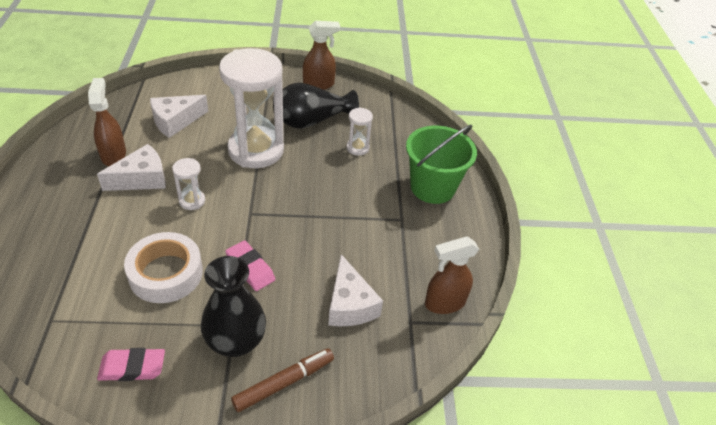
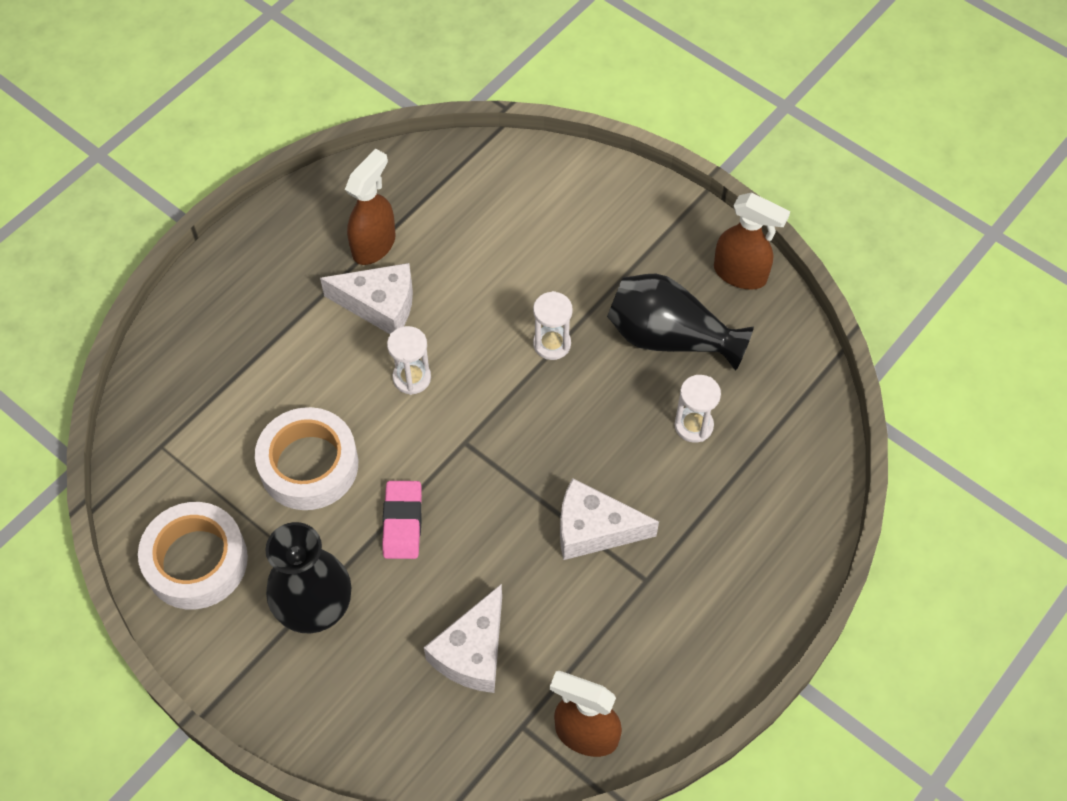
camera: 45 degrees right, 15 degrees up
(132, 367) = (196, 561): pink eraser -> white tape
(175, 121) = (487, 230): white cheese -> white cheese (594, 529)
(256, 150) = (552, 344): white hourglass -> white hourglass, size x0.43
(284, 383) = (323, 692): brown marker -> none
(432, 187) = (738, 560): green bucket -> none

